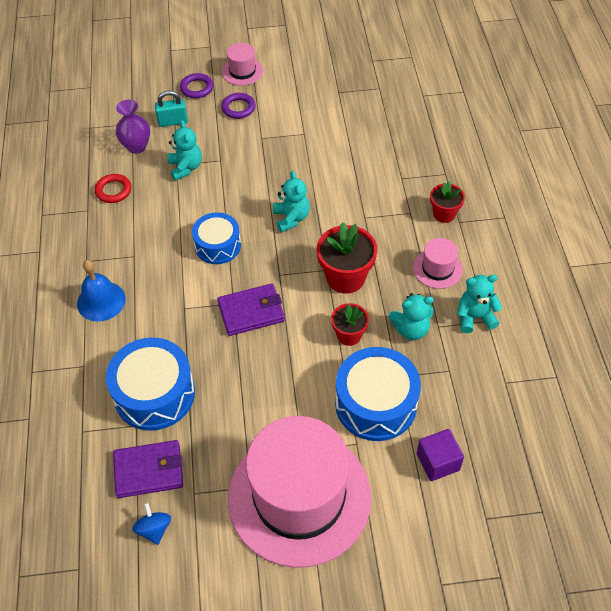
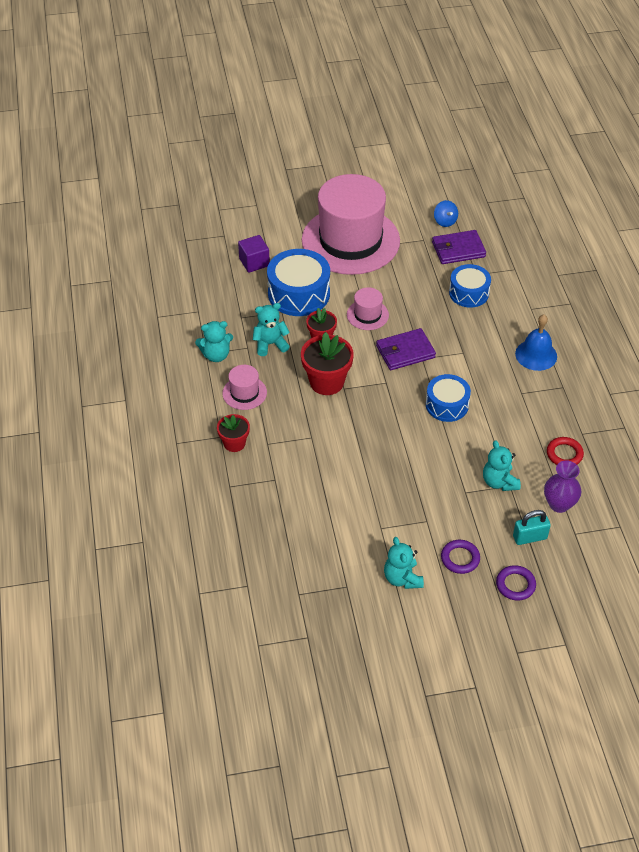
camera: 175 degrees right, 5 degrees down
(154, 394) = (469, 293): blue drum -> blue drum, size x0.64
(242, 71) = (466, 612): pink hat -> pink hat (367, 315)
(291, 218) = (382, 433): turquoise teddy bear -> turquoise teddy bear (402, 578)

